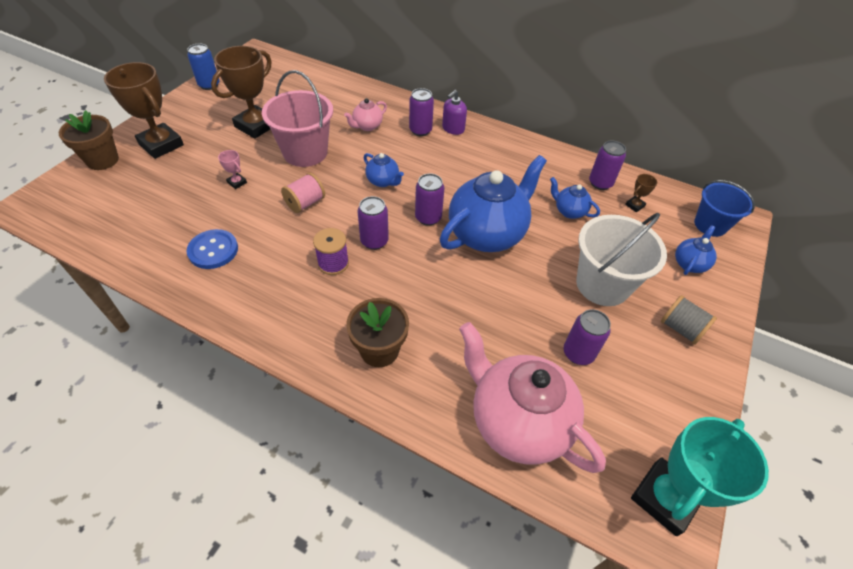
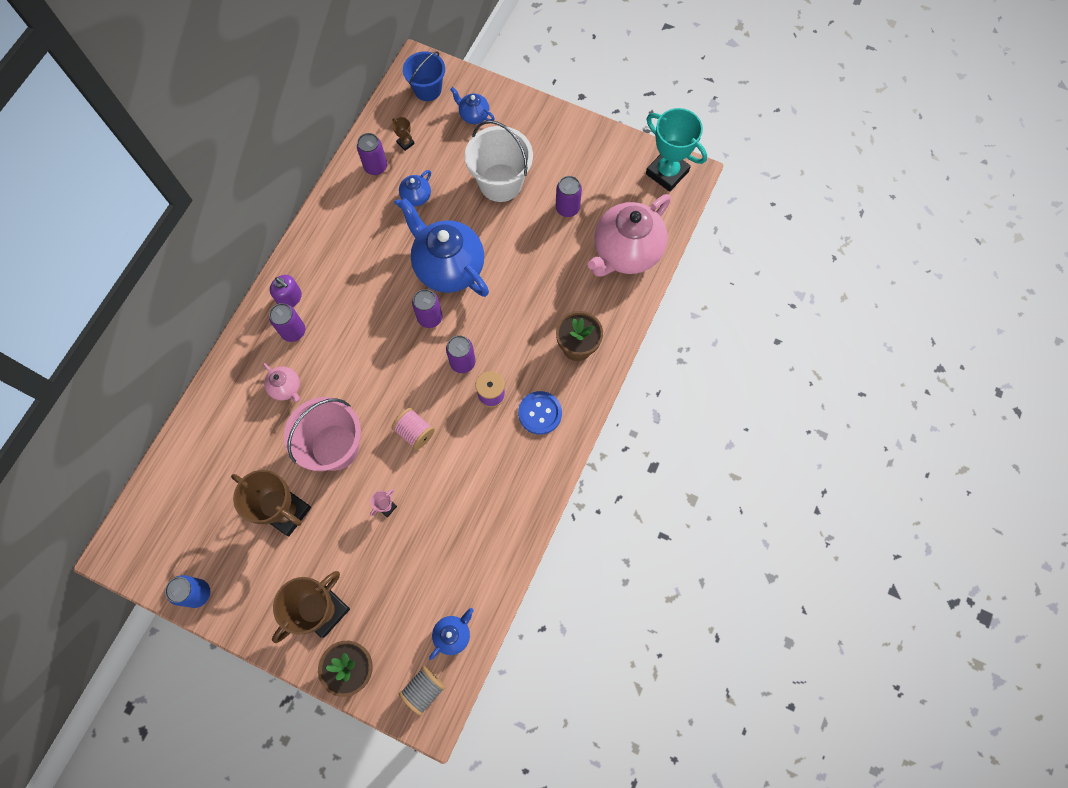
camera: 90 degrees left, 20 degrees up
(213, 250) = (482, 503): blue button -> blue button (540, 413)
(383, 181) = (380, 362): blue teapot -> blue teapot (453, 634)
(680, 328) = (539, 136): grey spool -> grey spool (424, 690)

